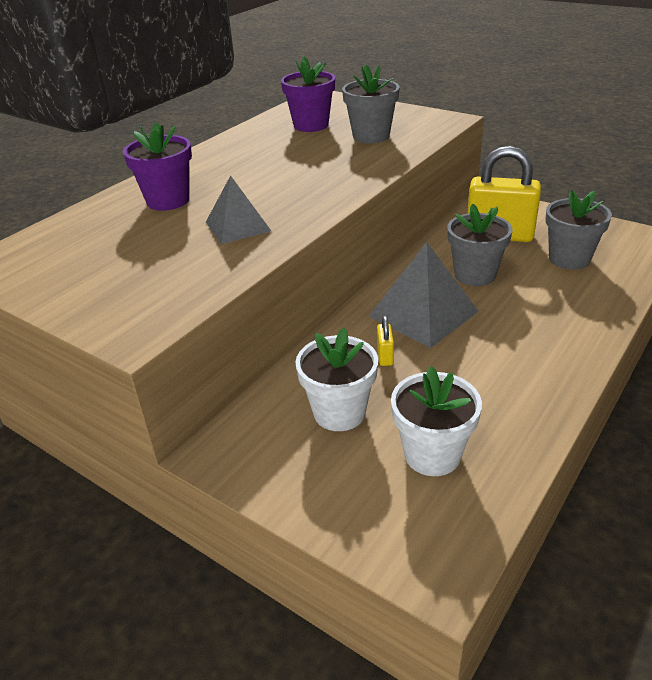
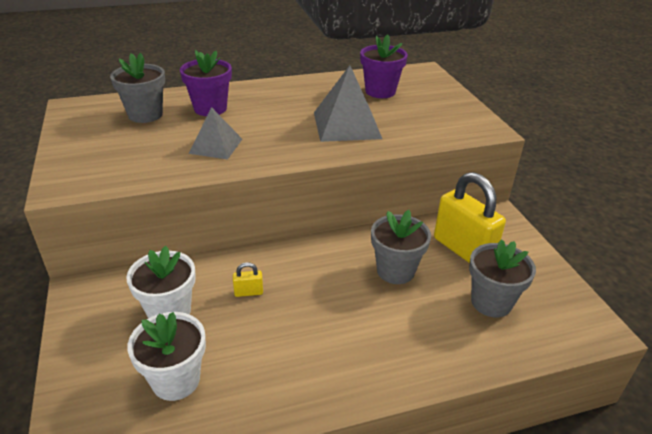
camera: 35 degrees right, 0 degrees up
(371, 136) = (406, 118): grey flower pot -> grey flower pot (145, 115)
(385, 356) = (248, 292): yellow padlock -> yellow padlock turned 45 degrees clockwise
(423, 314) = (316, 278): grey pyramid -> grey pyramid (346, 125)

